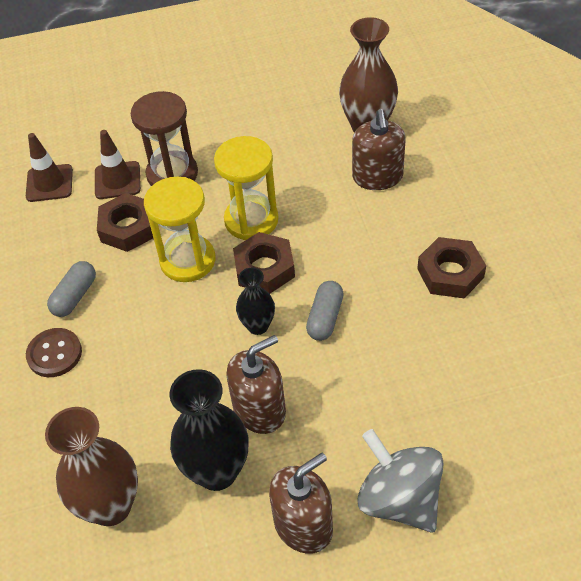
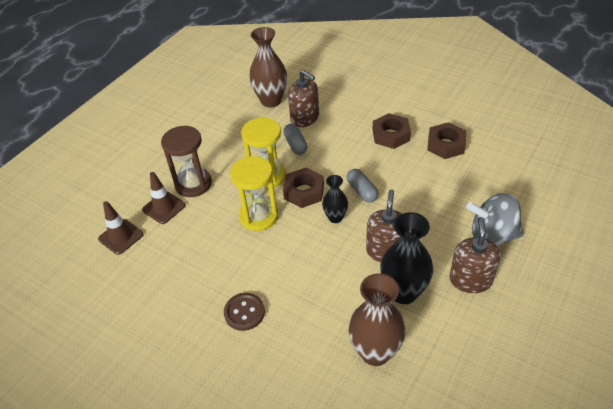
camera: 45 degrees left, 5 degrees down
(75, 296) = (217, 277): grey capsule -> grey capsule (295, 145)
(128, 228) = (203, 224): brown nut -> brown nut (446, 145)

